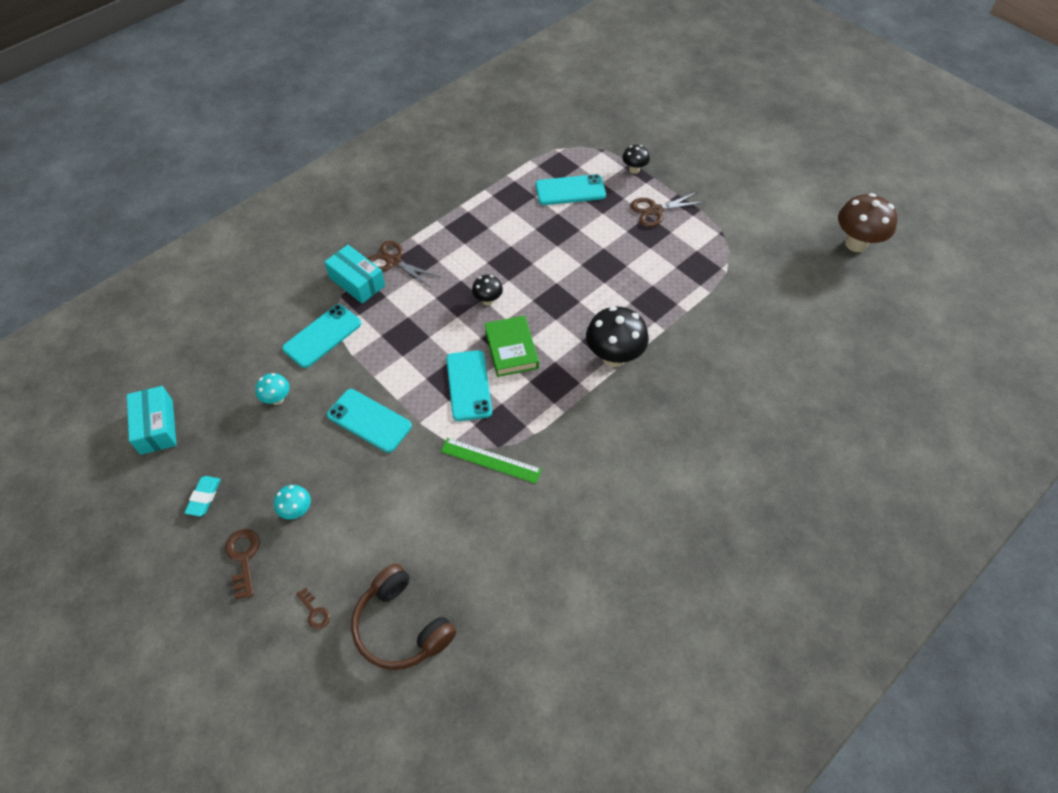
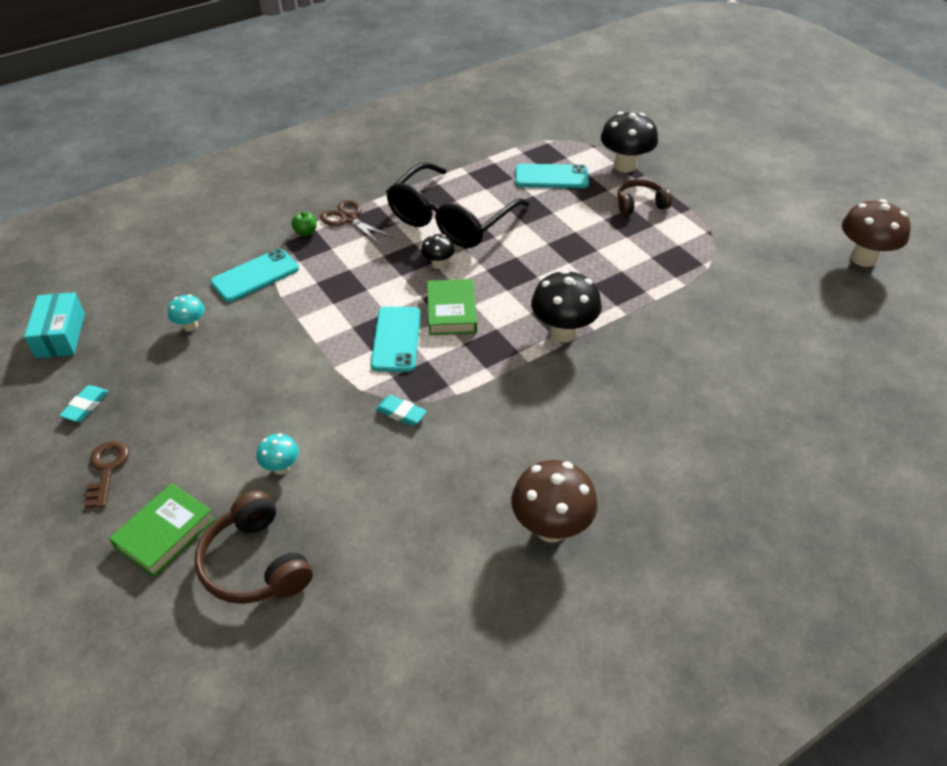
camera: 10 degrees right, 10 degrees down
(297, 511) = (178, 432): turquoise mushroom -> turquoise mushroom (281, 468)
(314, 611) = (165, 533): brown key -> green book
(357, 282) = (305, 232): turquoise box -> green apple
(369, 421) = (280, 358): turquoise phone -> none
(488, 250) = (450, 220): none -> black glasses
(491, 460) = (401, 413): green ruler -> turquoise eraser
(634, 169) = (625, 166): black mushroom -> black mushroom, size x1.91
(642, 551) = (551, 528): none -> brown mushroom
(655, 210) = (640, 204): brown scissors -> brown headphones

